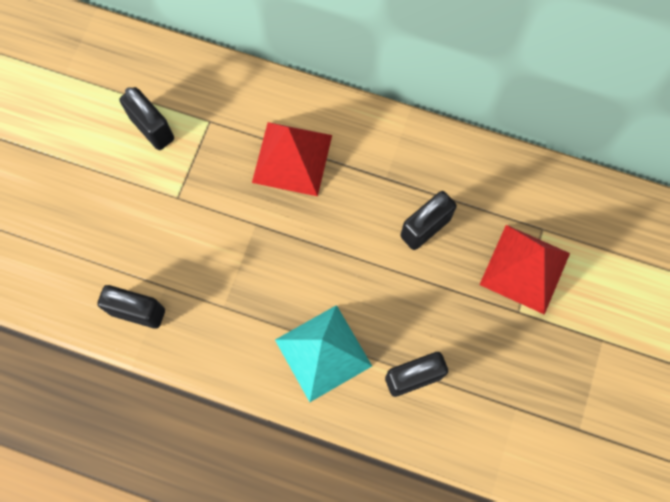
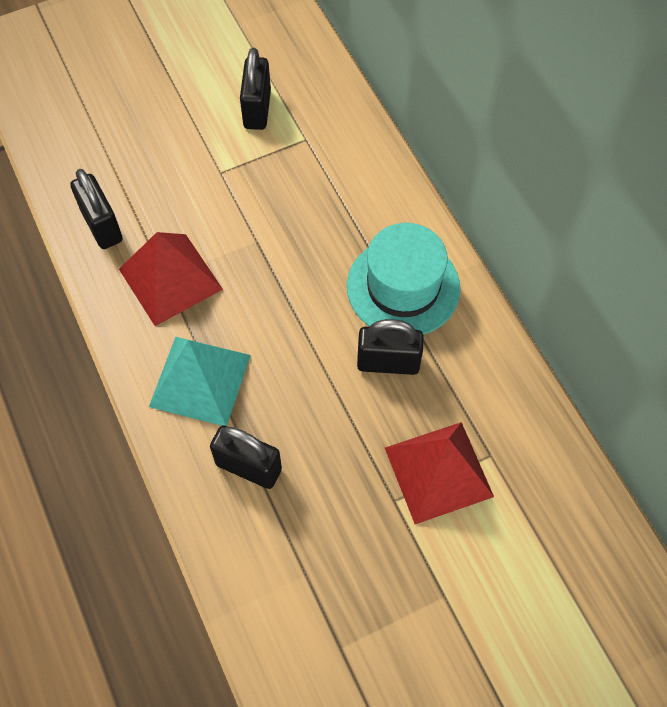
camera: 45 degrees right, 10 degrees down
(292, 158) = (338, 218): red pyramid -> red pyramid (170, 279)
(382, 168) = (403, 287): none -> turquoise hat

